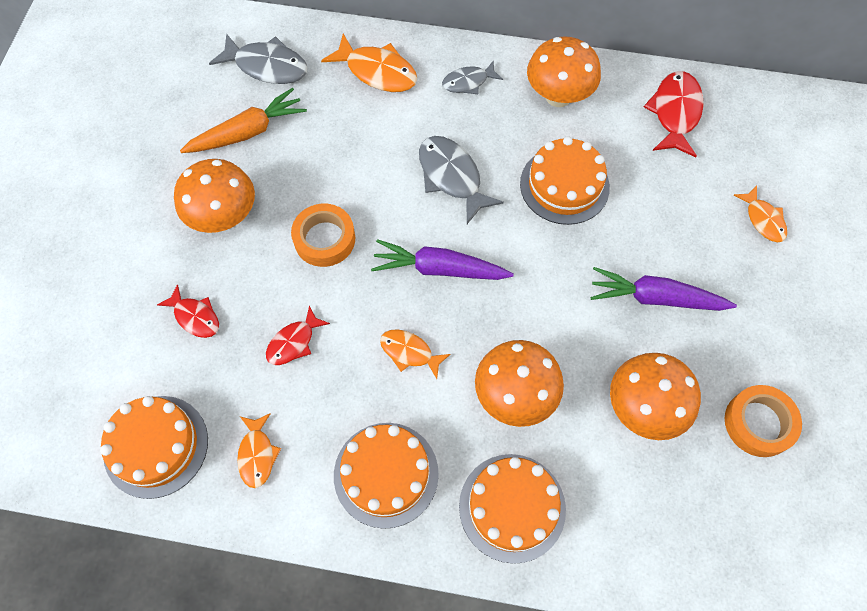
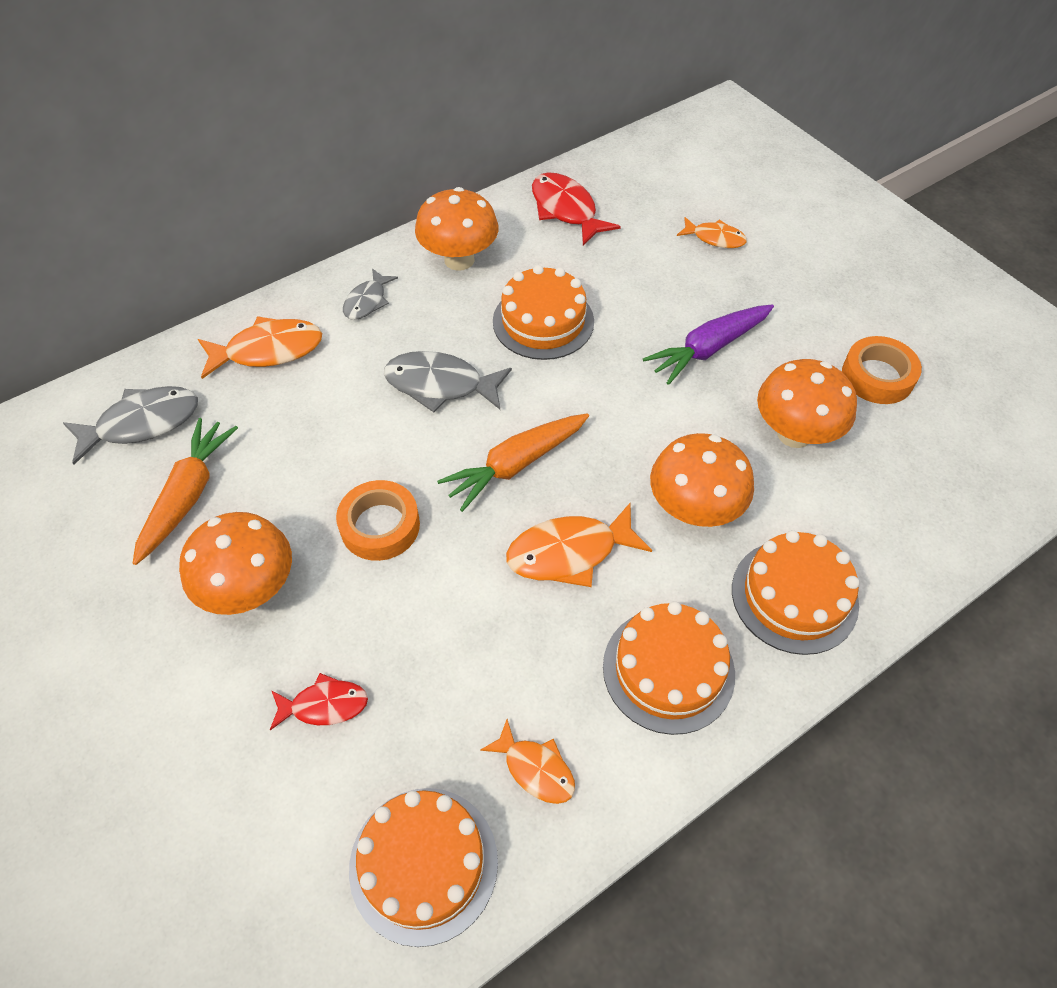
camera: 45 degrees left, 10 degrees down
(294, 342) = (454, 638): red fish -> none
(409, 352) = (569, 552): orange fish -> orange fish, size x1.63
(439, 269) = (516, 465): purple carrot -> orange carrot

